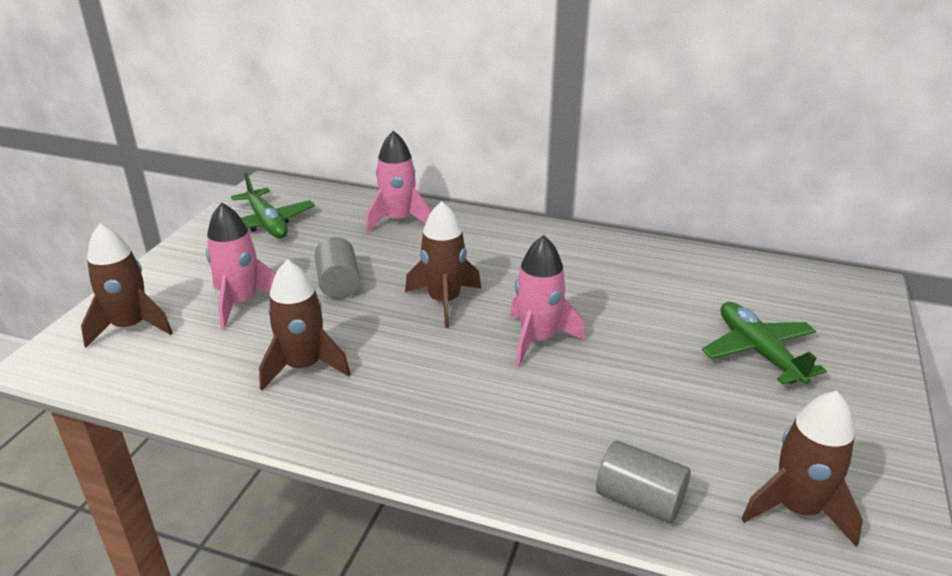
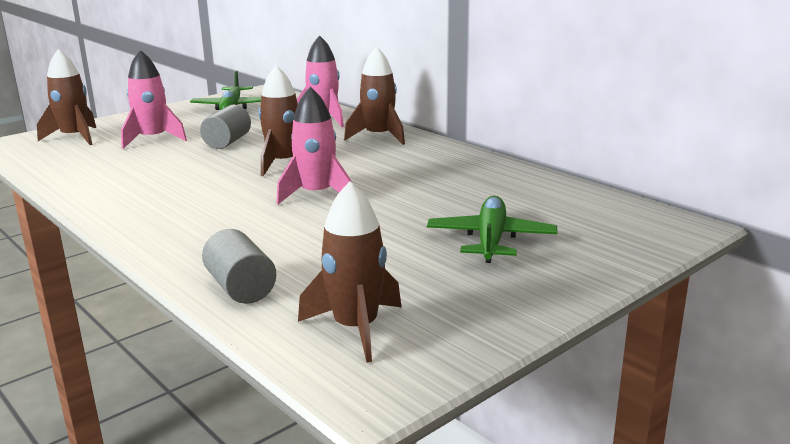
camera: 30 degrees right, 10 degrees down
(303, 367) = (138, 174): brown rocket -> brown rocket (378, 137)

